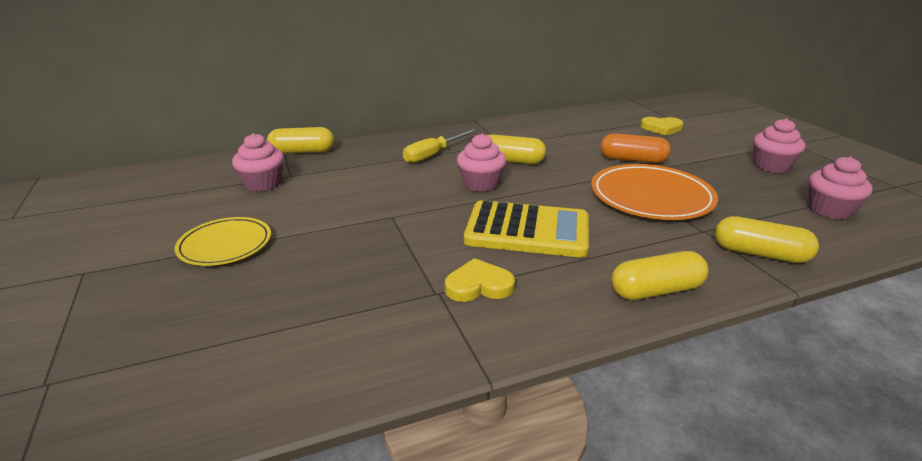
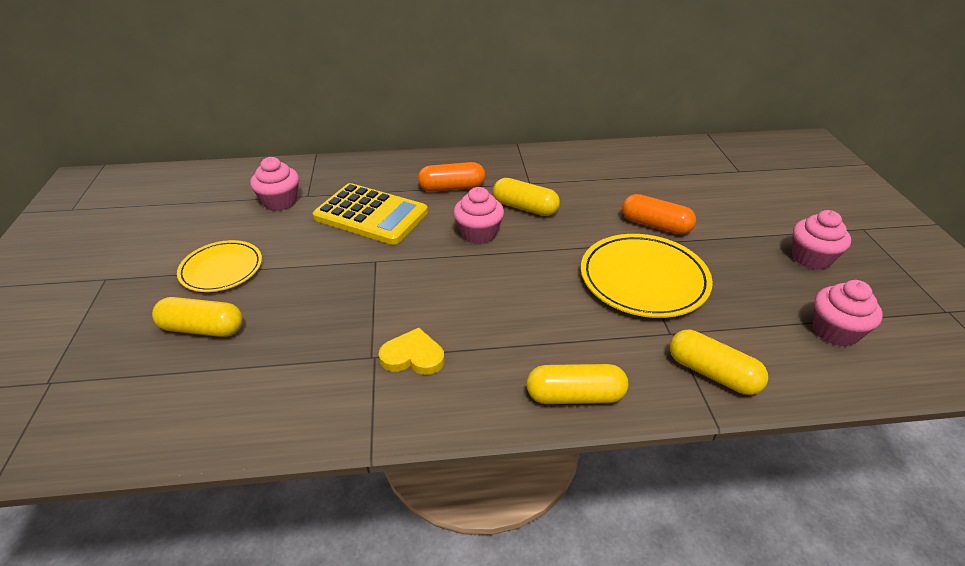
camera: 15 degrees right, 10 degrees up
(302, 152) = (331, 166): yellow capsule -> yellow capsule (202, 329)
(433, 154) = (452, 188): yellow screwdriver -> orange capsule
(527, 230) = (492, 300): yellow calculator -> yellow calculator (371, 215)
(651, 197) = (643, 279): orange plate -> yellow plate
(661, 128) = (717, 184): yellow heart -> none

